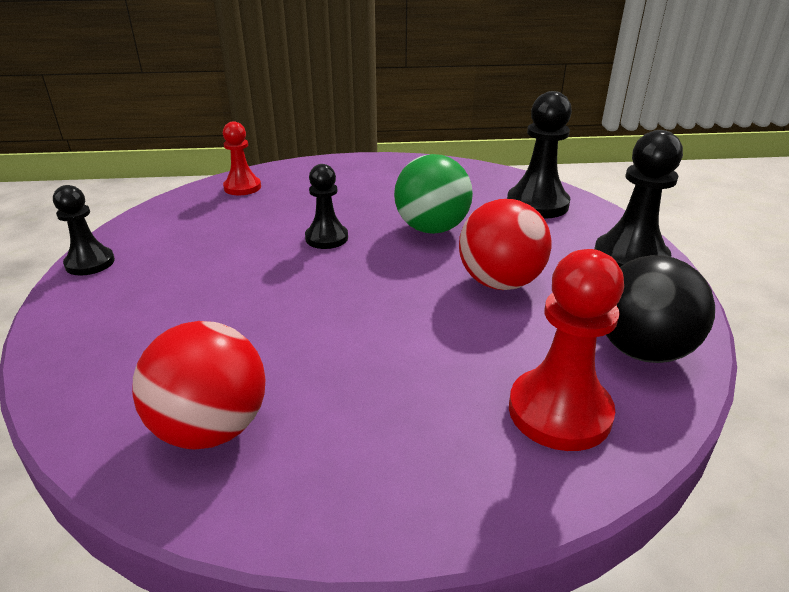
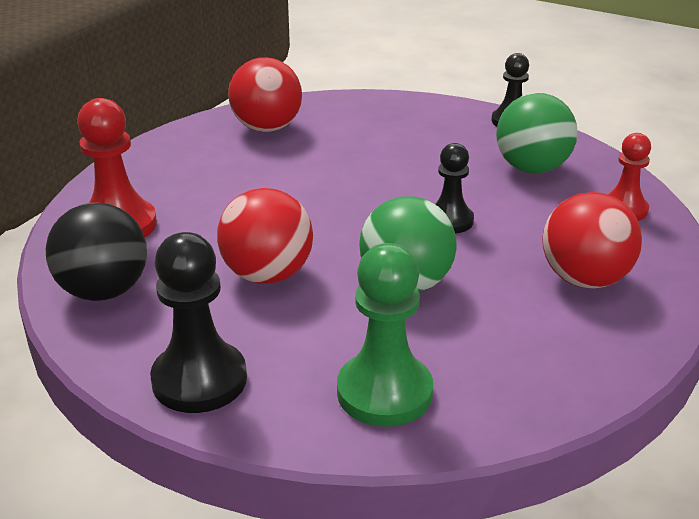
camera: 125 degrees right, 0 degrees up
(198, 230) = (532, 168): none -> green ball
(350, 182) = (584, 279): none -> red ball
(537, 204) = (384, 392): black pawn -> green pawn

